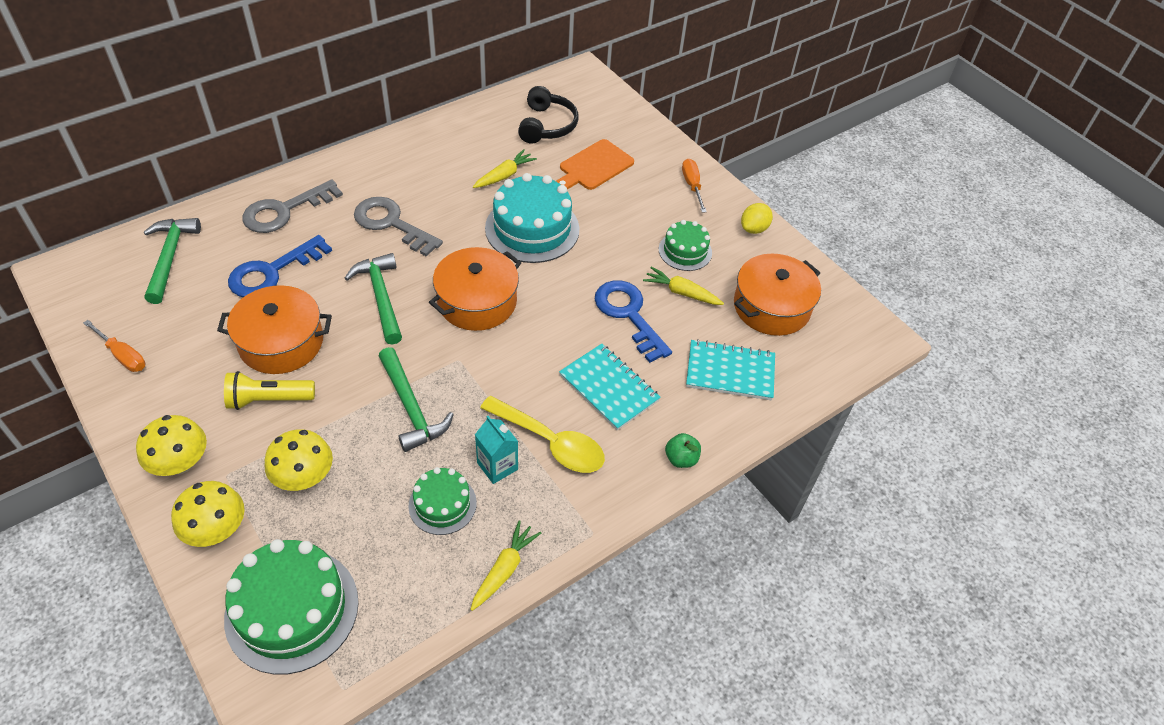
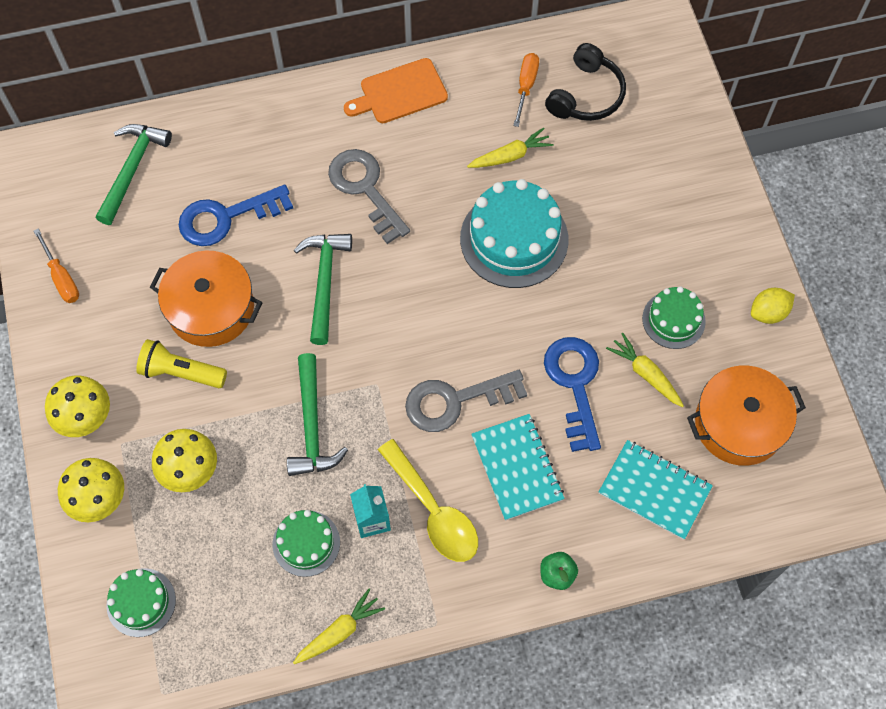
camera: 25 degrees right, 15 degrees up
(284, 211) = (260, 140): grey key -> grey key (455, 401)
(292, 609) = (141, 602): green cake -> green cake, size x0.56
(477, 301) = (420, 318): orange pot -> none
(594, 166) = (618, 171): orange cutting board -> orange cutting board (400, 92)
(692, 186) = (722, 231): orange screwdriver -> orange screwdriver (526, 86)

